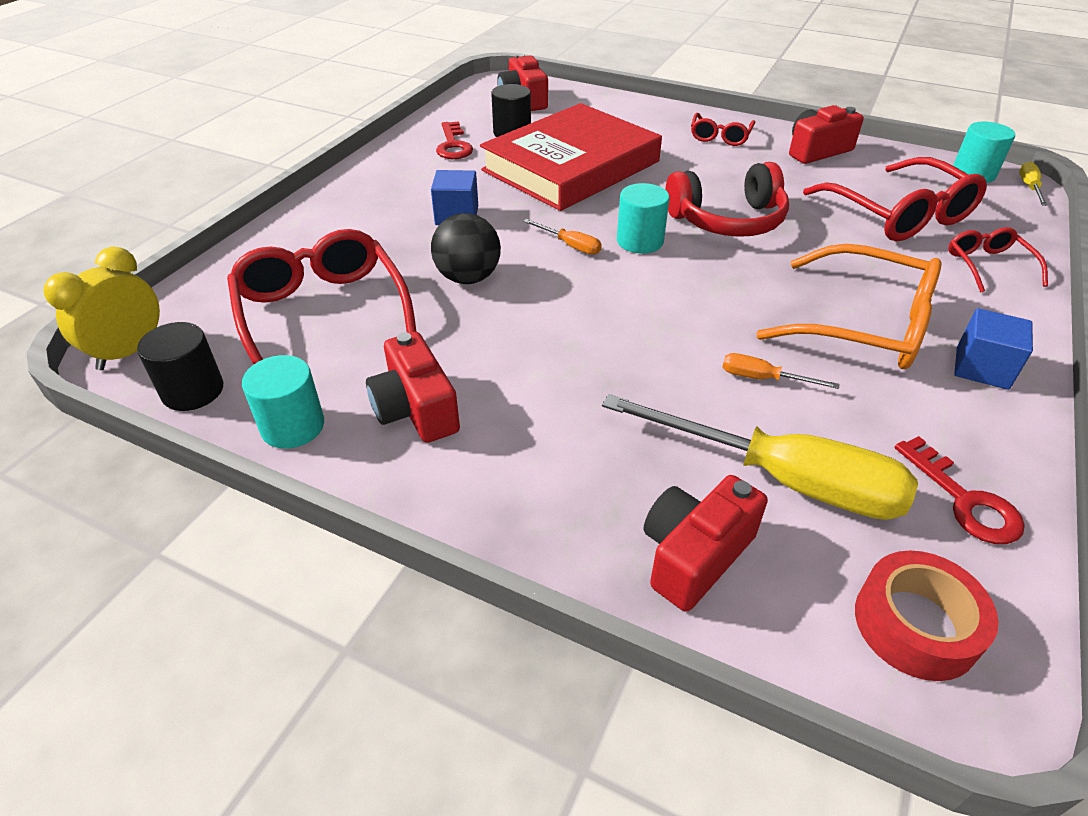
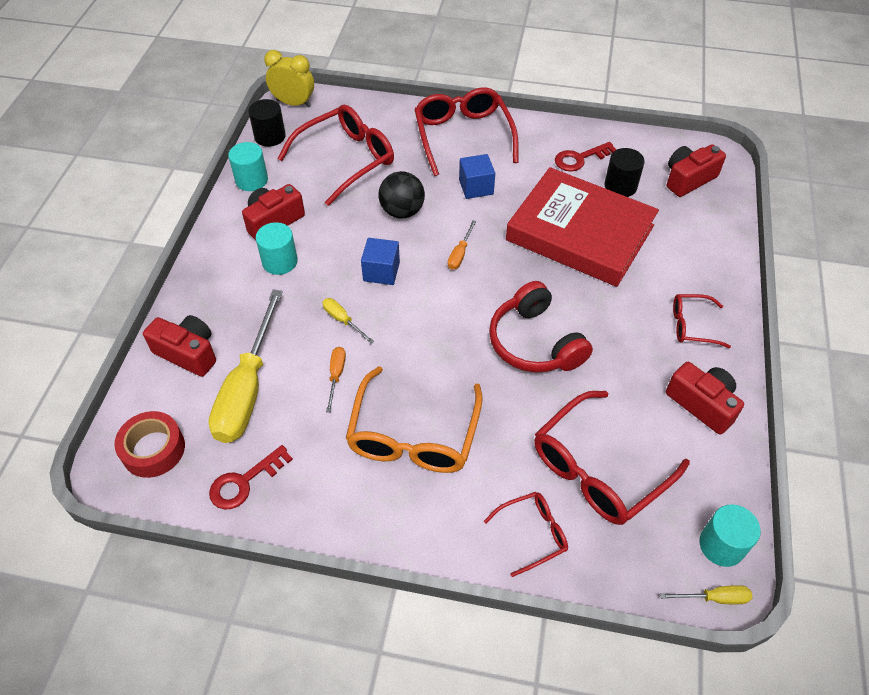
camera: 75 degrees right, 10 degrees up
(354, 209) = (463, 136): none -> red glasses
(640, 241) = (481, 291): turquoise cylinder -> turquoise cylinder (280, 262)
(659, 359) = (342, 320): none -> yellow screwdriver
(982, 368) = (380, 509): blue cube -> blue cube (381, 272)

